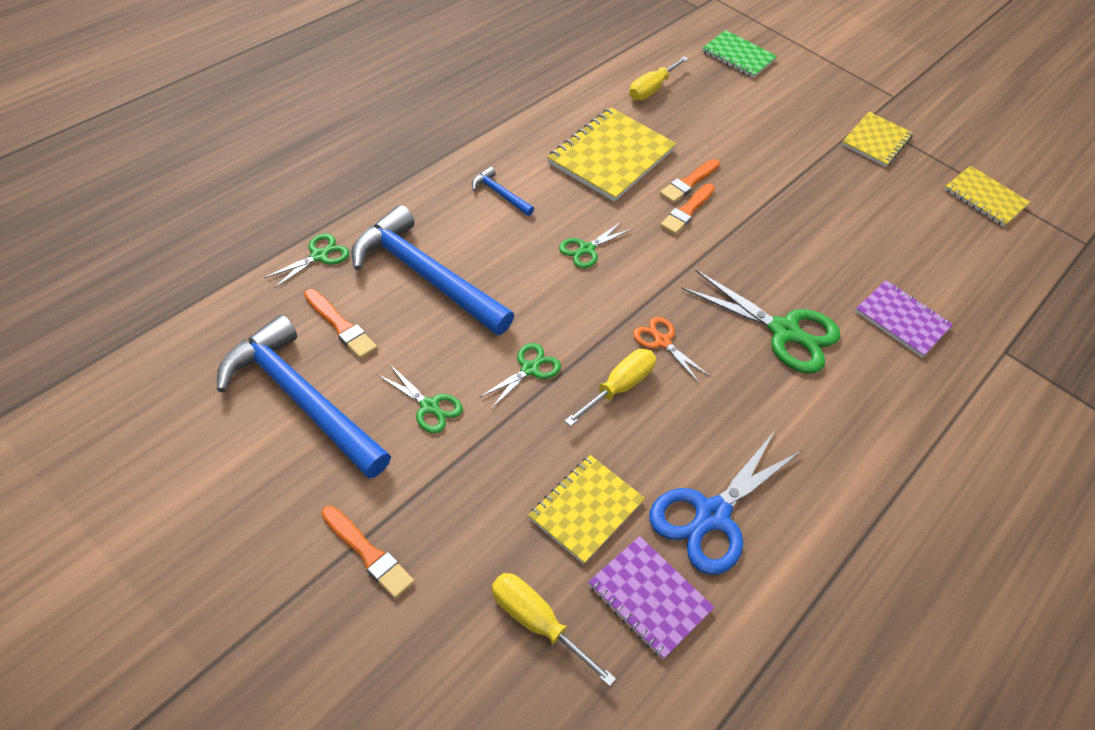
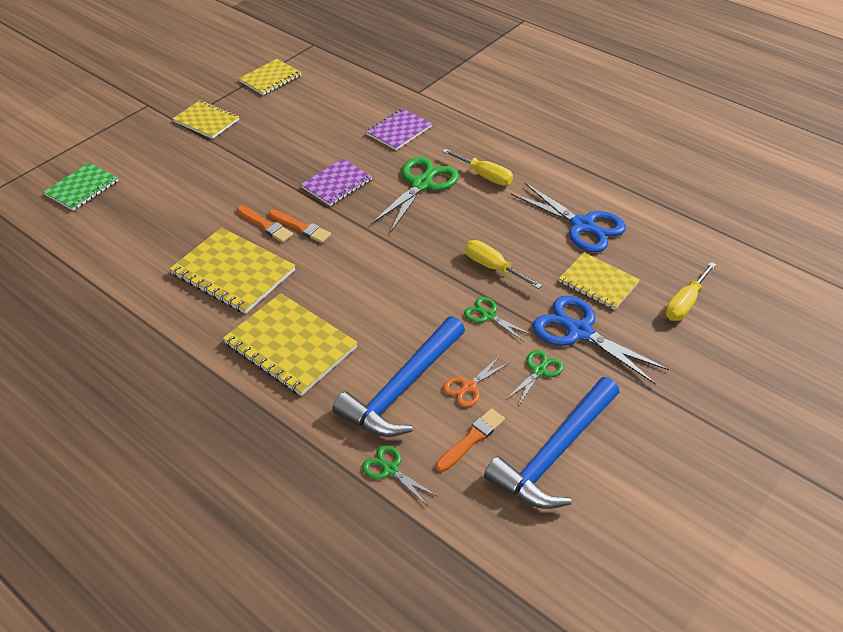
camera: 85 degrees left, 5 degrees down
(368, 554) = (671, 391): orange brush -> none
(491, 465) = (579, 332): none -> blue scissors
(499, 194) = (291, 345): blue hammer -> yellow notebook
(586, 249) = (354, 286): green scissors -> none
(649, 597) = (648, 254): purple notebook -> purple notebook (336, 183)
(651, 89) = (132, 246): yellow screwdriver -> yellow screwdriver (485, 176)
(662, 342) = (444, 244): orange scissors -> orange scissors (469, 387)

